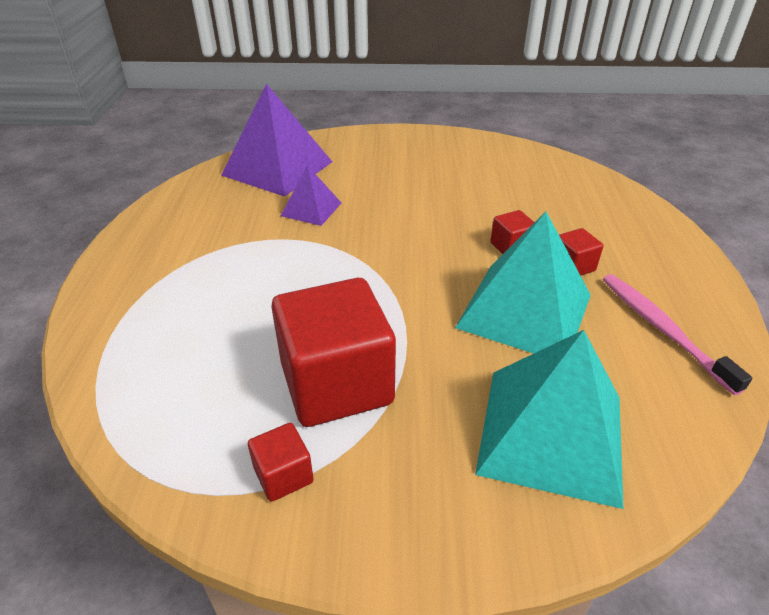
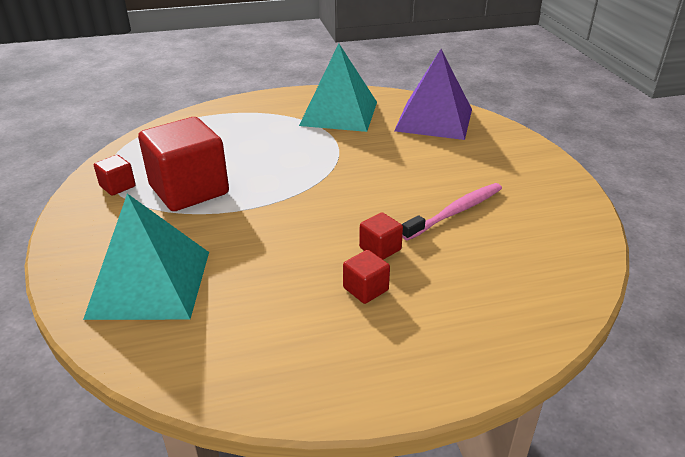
camera: 75 degrees right, 5 degrees down
(311, 209) = (382, 145): purple pyramid -> none
(524, 310) = (287, 262): turquoise pyramid -> turquoise pyramid (339, 113)
(662, 329) = (285, 351): pink toothbrush -> pink toothbrush (455, 212)

